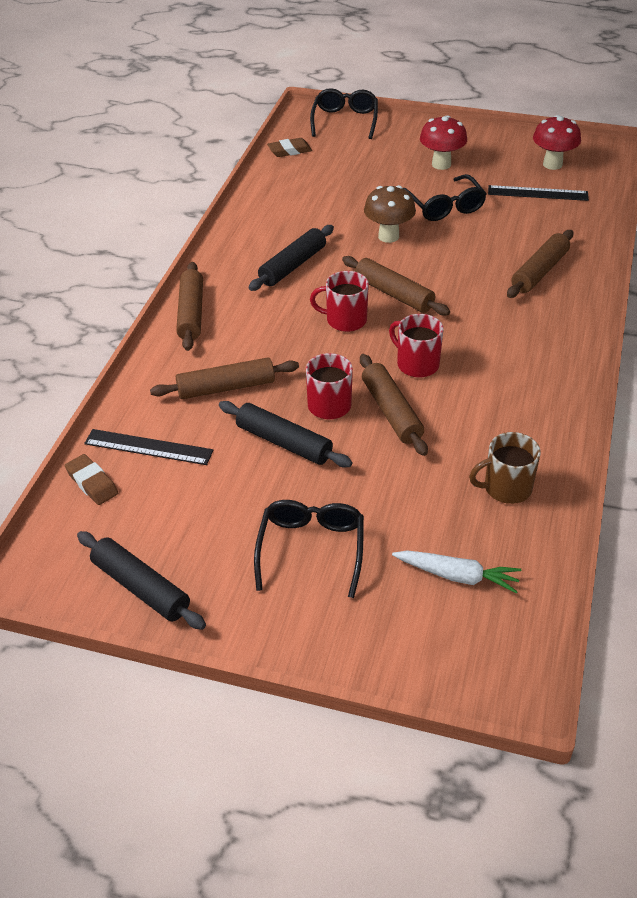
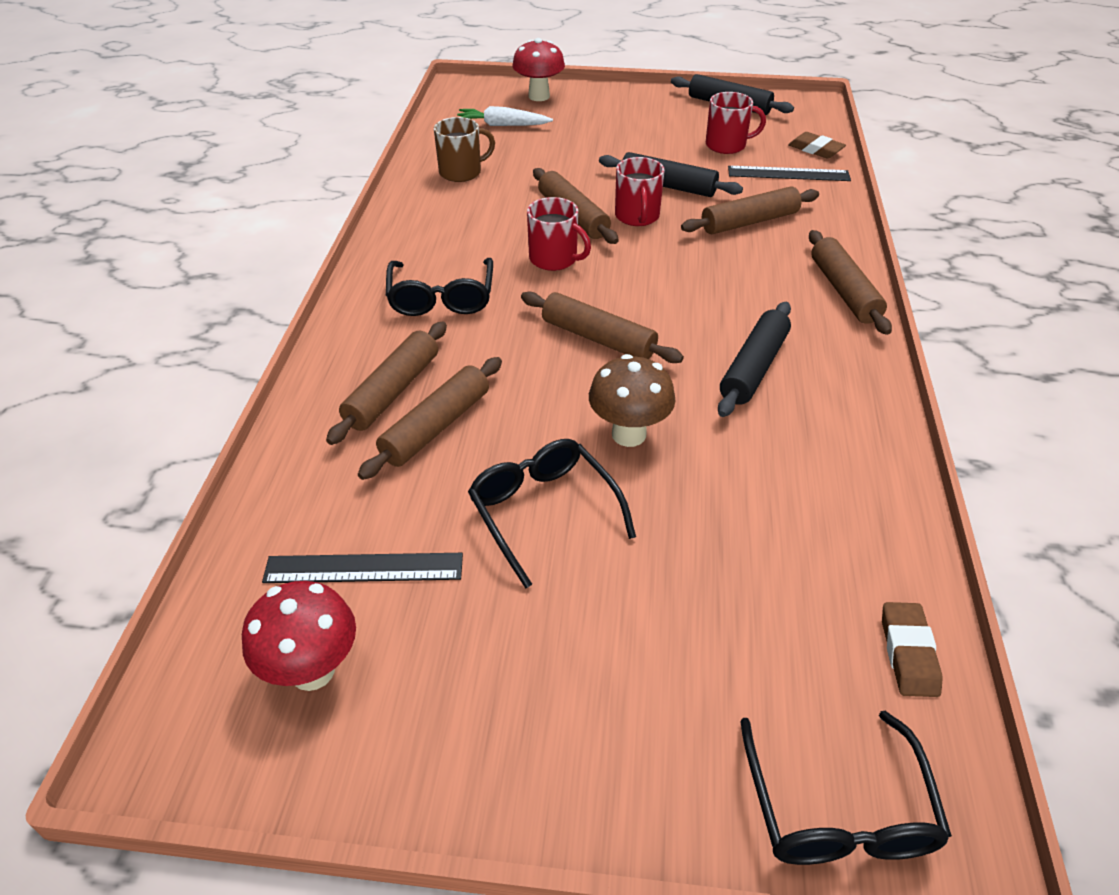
camera: 170 degrees right, 0 degrees up
(289, 151) = (908, 653): brown eraser -> brown eraser turned 60 degrees counterclockwise
(311, 549) = (615, 129): black glasses -> black glasses (441, 298)
(345, 320) = (651, 299): red mug -> red mug (727, 145)
(441, 164) = (561, 641): red mushroom -> red mushroom (539, 96)
(508, 249) = (436, 427): none -> brown rolling pin

